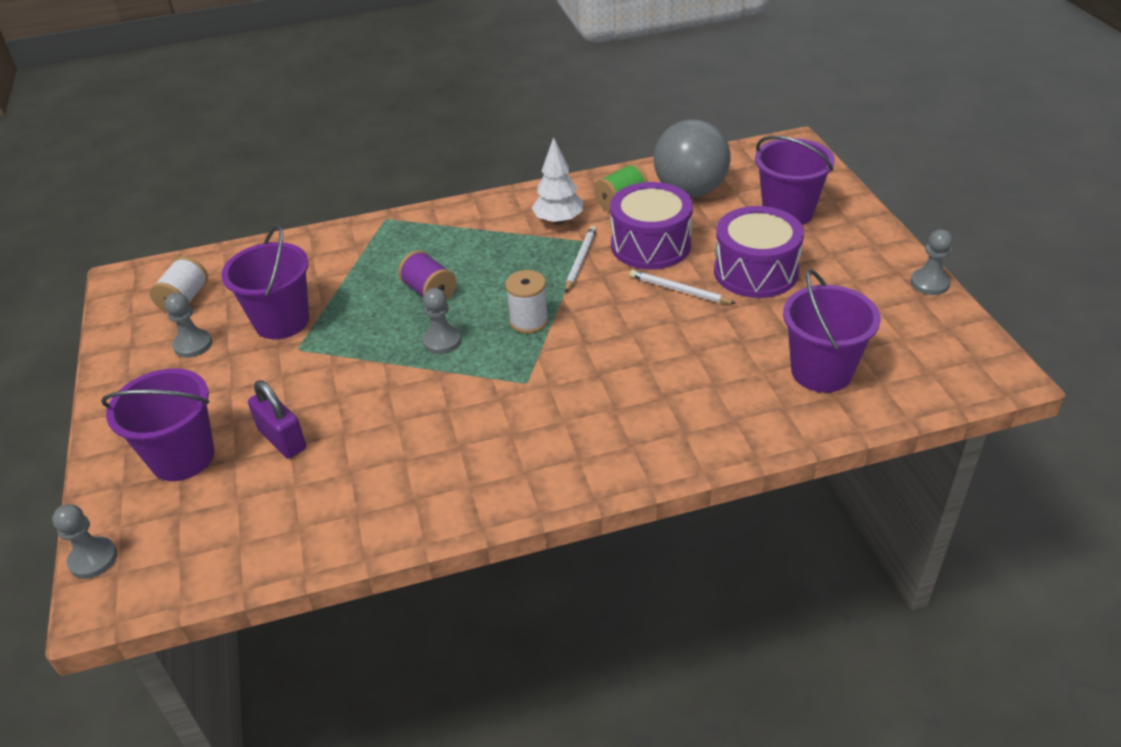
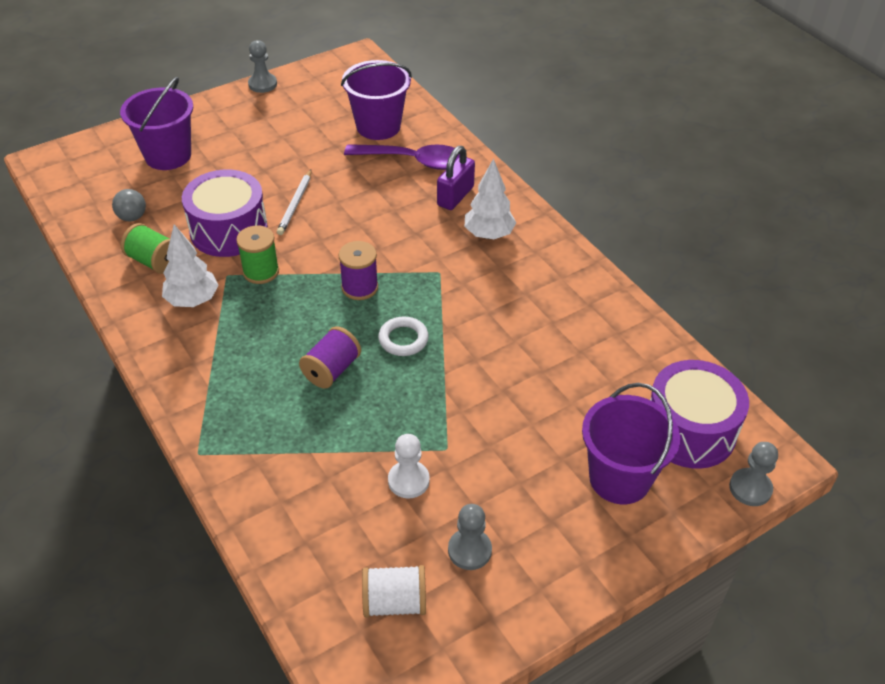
camera: 110 degrees left, 5 degrees up
(282, 321) = (408, 480): purple bucket -> white pawn
(282, 439) = (567, 411): purple padlock -> purple padlock (455, 196)
(442, 341) = (403, 339): grey pawn -> white ring
(529, 321) = (359, 287): white spool -> purple spool
(572, 435) = (489, 234): none -> white tree
(580, 261) = (261, 271): white pencil -> green spool
(690, 191) = (132, 217): grey ball -> grey ball, size x0.42
(737, 393) = (414, 161): none -> purple spoon
(755, 271) = (261, 166): purple drum -> purple drum (689, 430)

